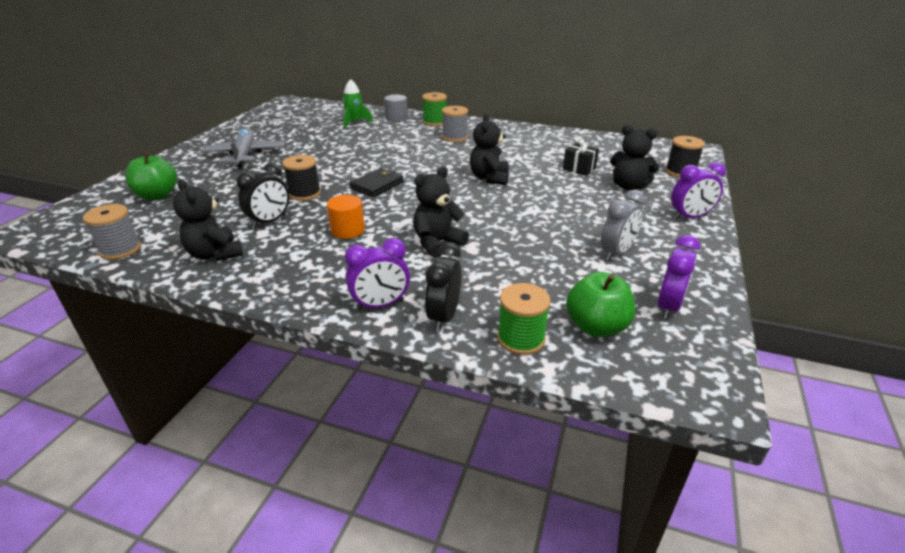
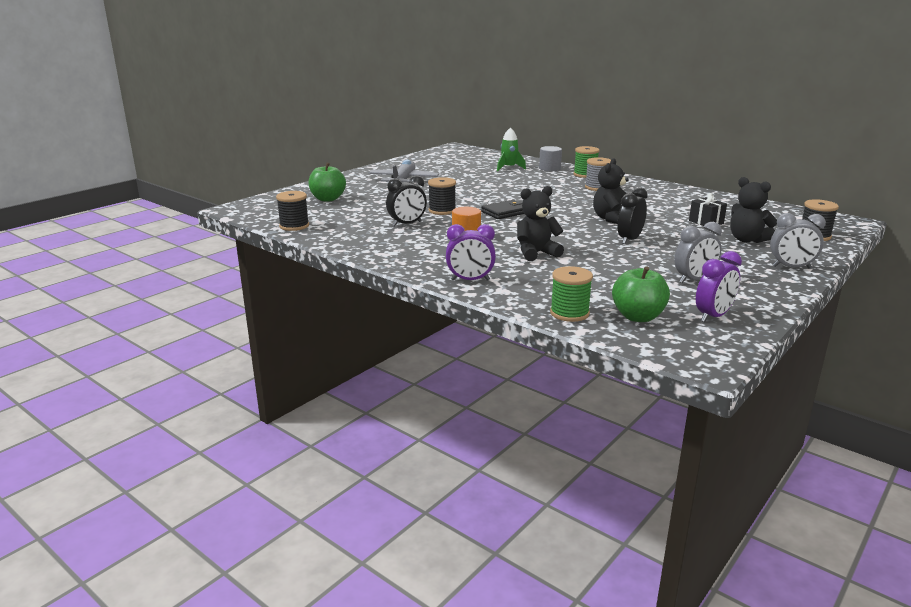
camera: 20 degrees right, 10 degrees down
(120, 249) = (294, 226): grey spool -> black spool
(215, 254) = (359, 237): black teddy bear -> none
(444, 317) = (515, 293): black clock -> black clock (629, 240)
(690, 217) = (791, 267): purple clock -> grey clock

